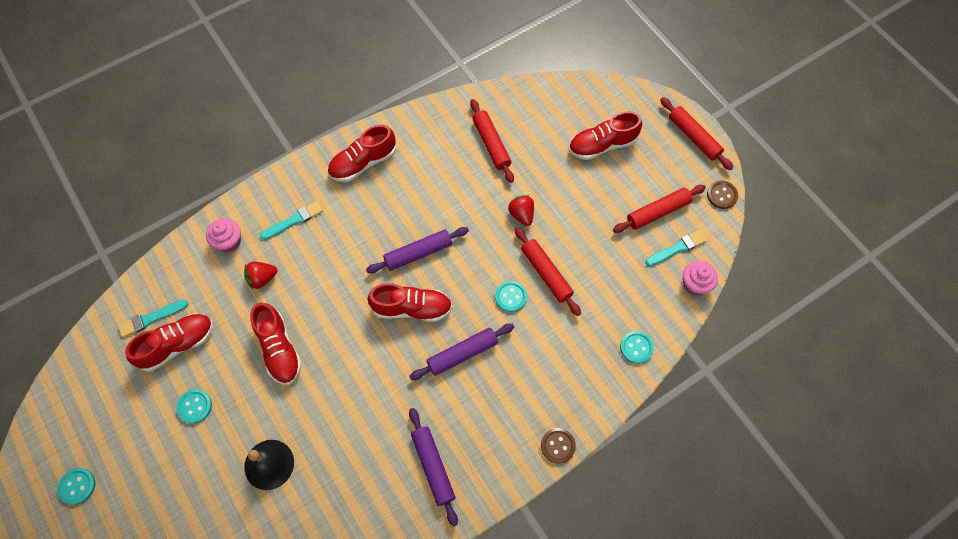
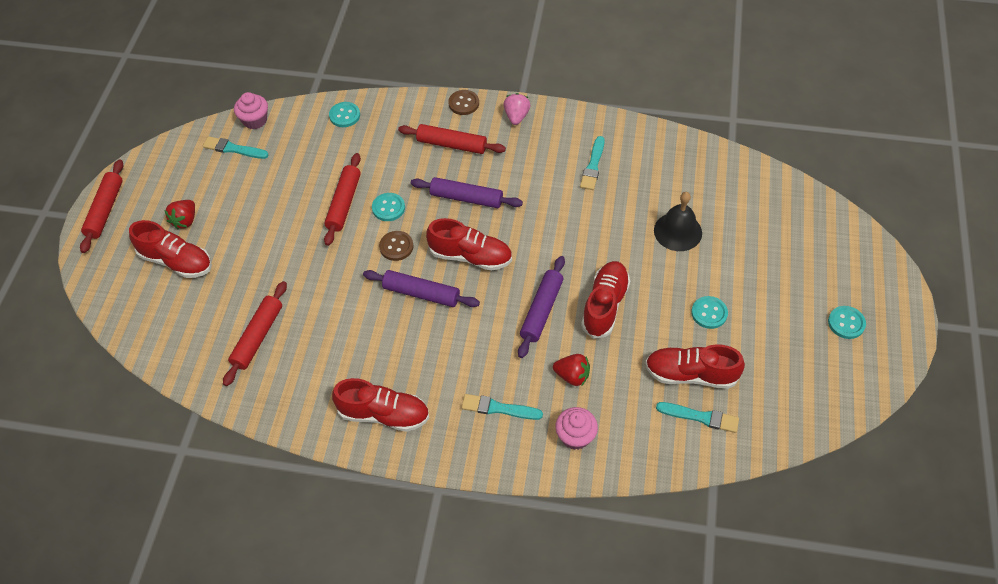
camera: 135 degrees left, 10 degrees down
(390, 473) = (593, 166): none -> turquoise brush
(412, 308) = (470, 256): red shoe -> red shoe turned 150 degrees clockwise
(433, 467) = (559, 149): purple rolling pin -> purple rolling pin (541, 310)
(500, 471) = (516, 116): none -> pink strawberry
(521, 215) = (308, 258): red strawberry -> red strawberry (185, 220)
(658, 212) = (211, 181): red rolling pin -> red rolling pin (452, 144)
(722, 195) = (152, 156): brown button -> brown button (396, 246)

